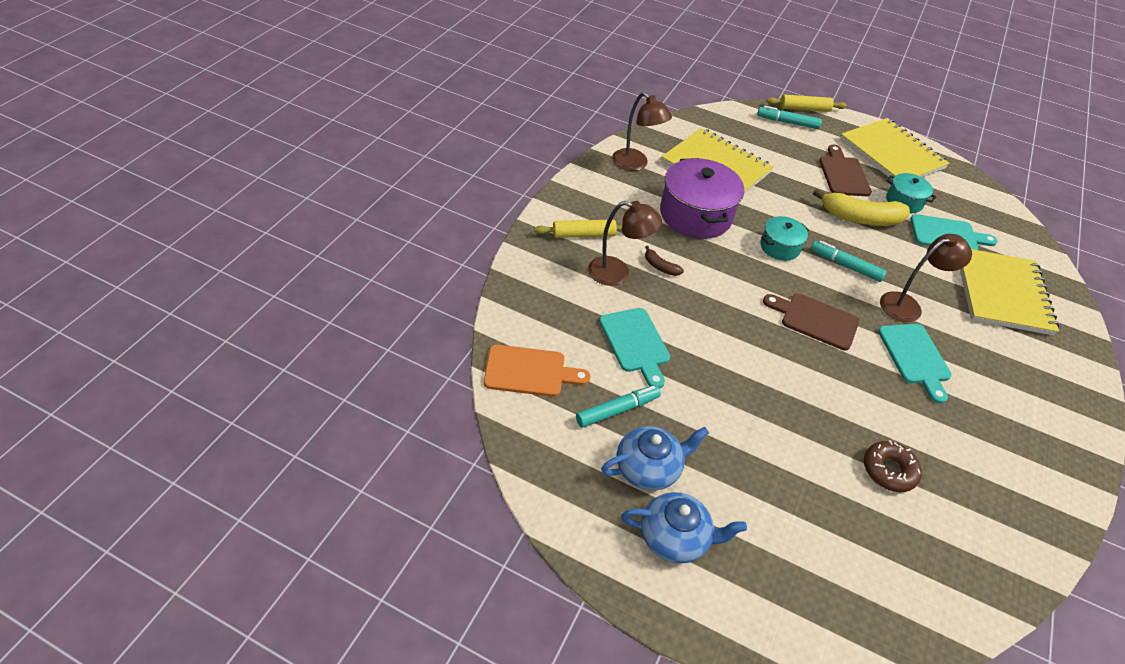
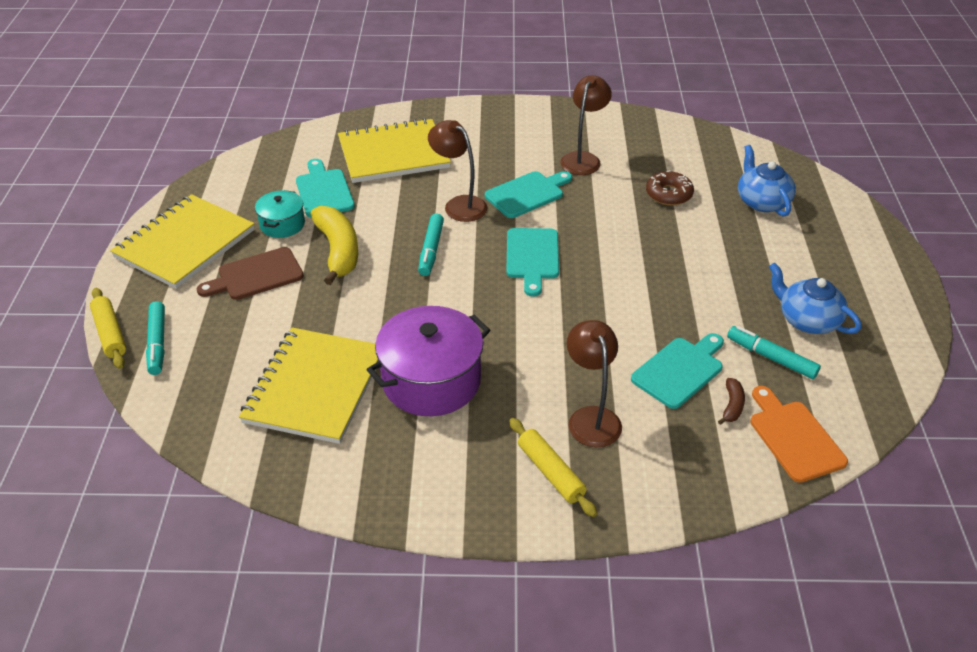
camera: 110 degrees left, 5 degrees down
(635, 164) = (361, 470): brown lamp -> brown lamp (583, 159)
(660, 267) = (550, 385): brown banana -> brown banana (732, 406)
(675, 538) = (850, 288): blue teapot -> blue teapot (762, 201)
(779, 247) = (438, 300): turquoise pot -> none
(815, 320) = (532, 257): brown cutting board -> turquoise cutting board

